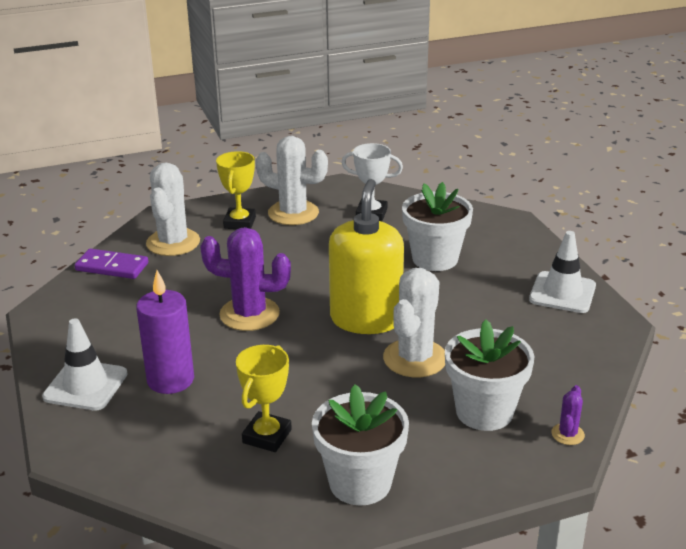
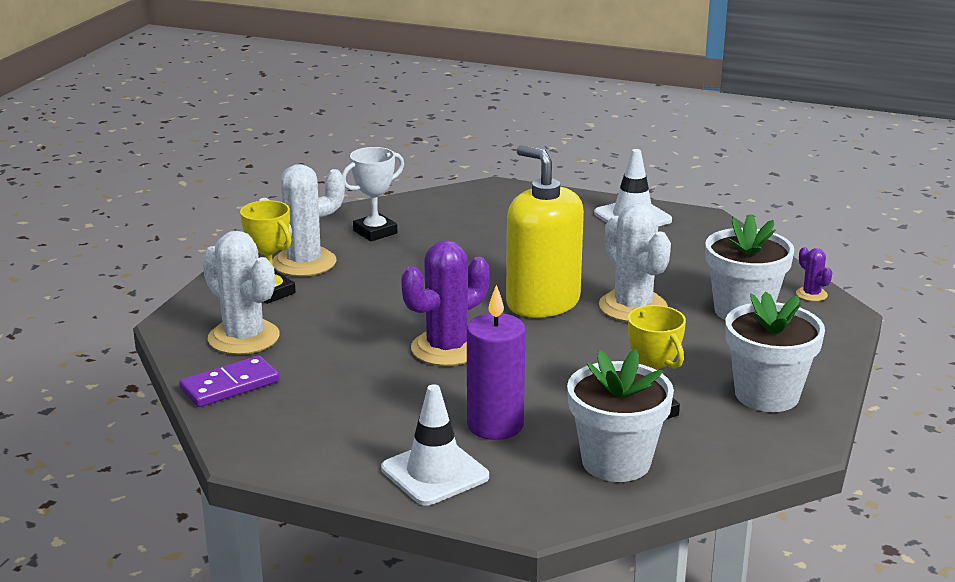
camera: 50 degrees left, 5 degrees down
(435, 259) = (499, 239): white flower pot -> white flower pot (616, 462)

